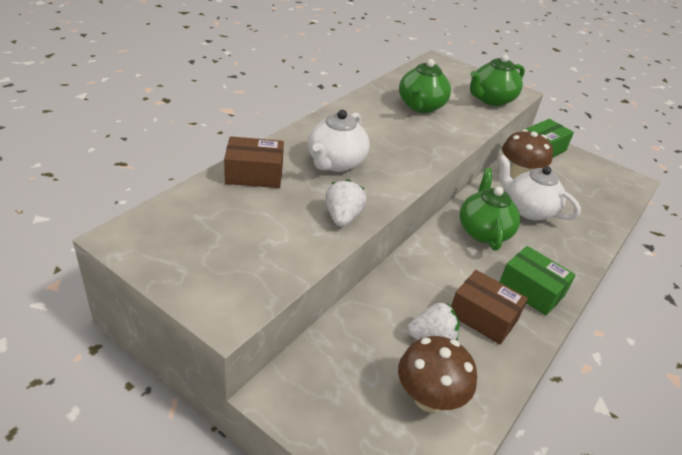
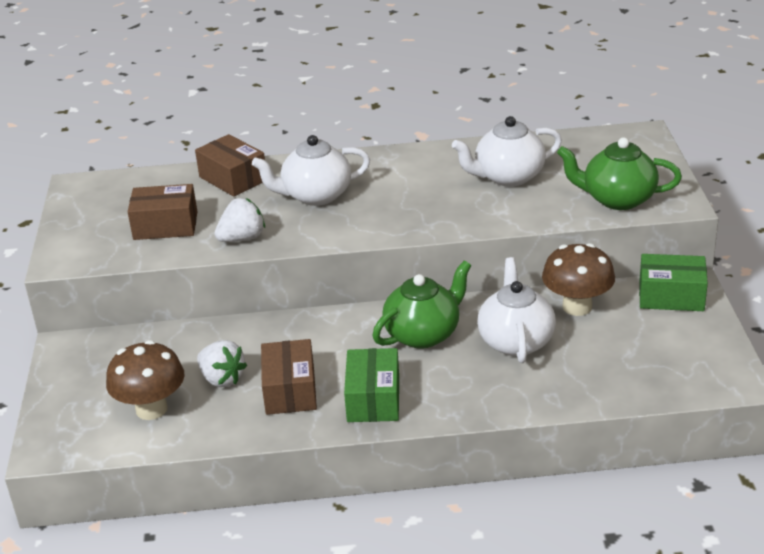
camera: 55 degrees right, 5 degrees down
(267, 236) = (165, 226): none -> brown box
(420, 106) = (508, 177): green teapot -> white teapot

